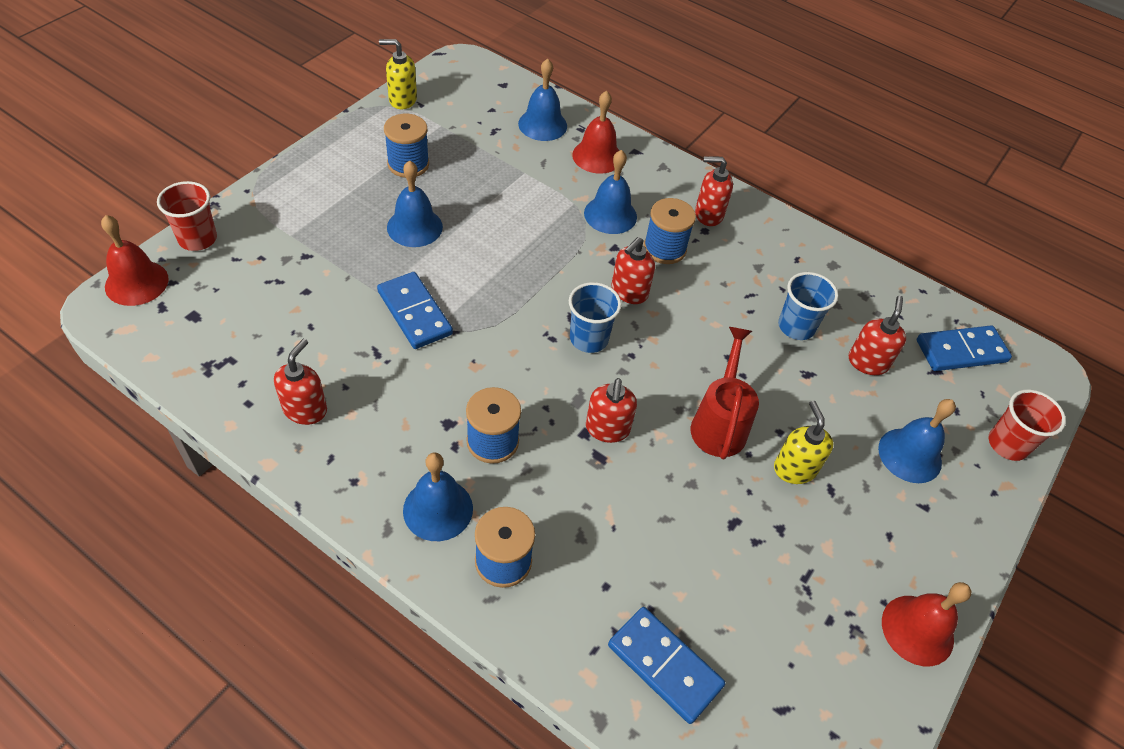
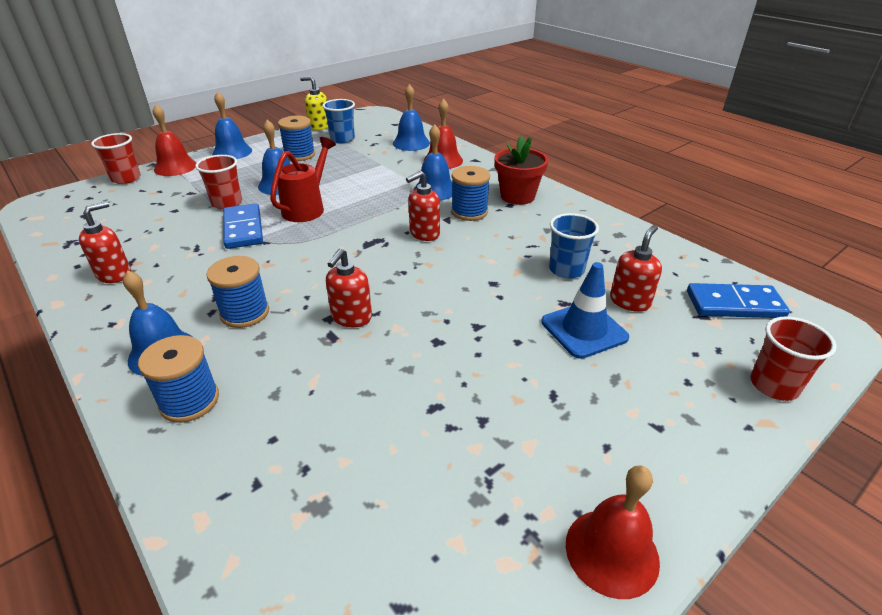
camera: 20 degrees right, 15 degrees down
(136, 282) = (66, 195): red bell -> red bell (175, 167)
(366, 270) = (227, 203): none -> red cup
(589, 339) = (372, 258): blue cup -> blue cup (342, 139)
(665, 665) = (288, 526): blue domino -> none
(708, 214) = (517, 196): red soap dispenser -> red flower pot
(719, 423) = (459, 327): red watering can -> red watering can (307, 208)
(794, 468) = (520, 372): yellow soap dispenser -> none
(835, 406) = (584, 330): none -> blue traffic cone
(910, 455) = (653, 379): blue bell -> blue bell (232, 152)

